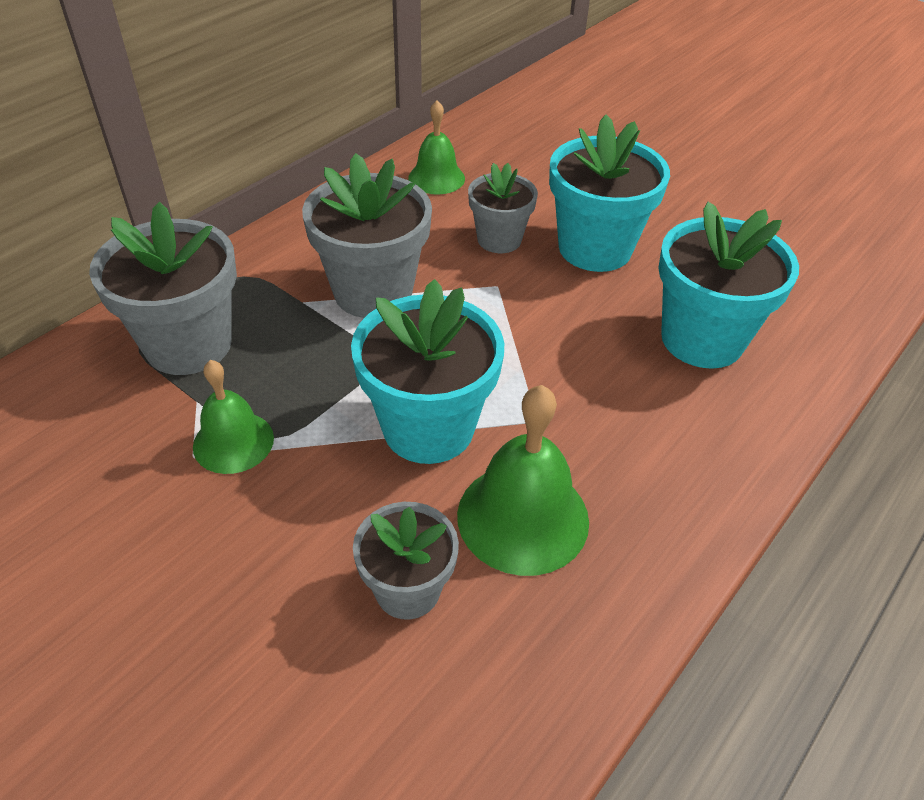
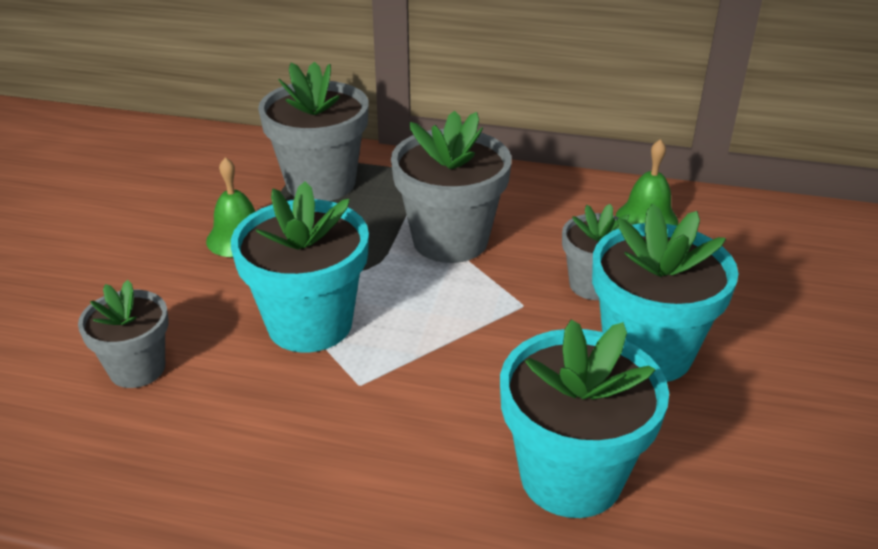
camera: 65 degrees right, 10 degrees down
(523, 517) = (238, 410): green bell -> none

